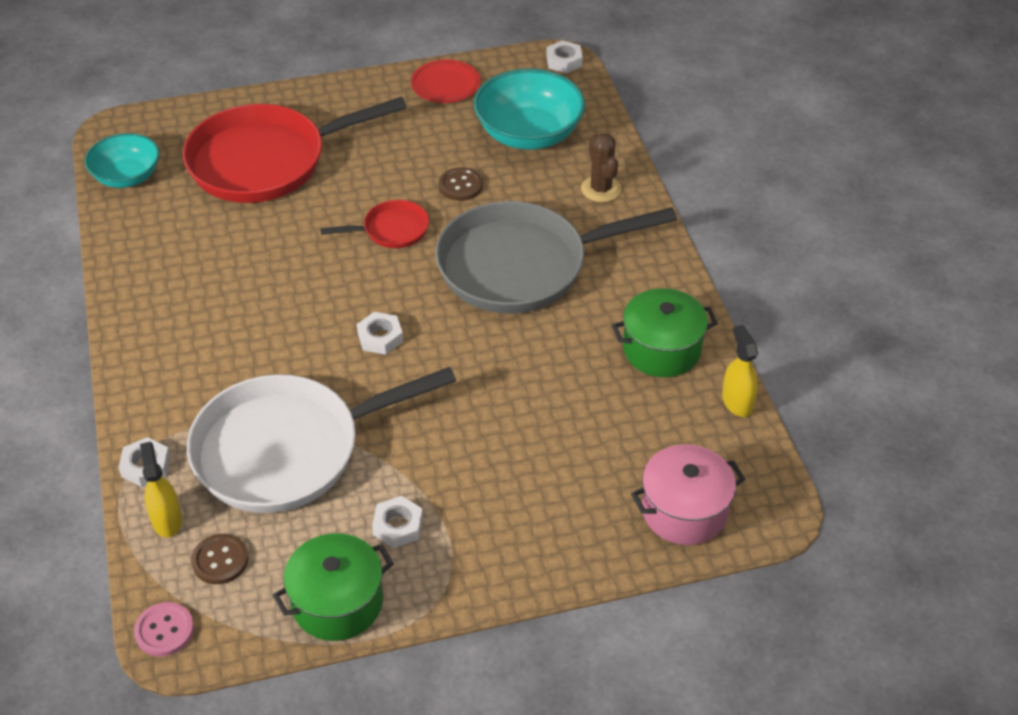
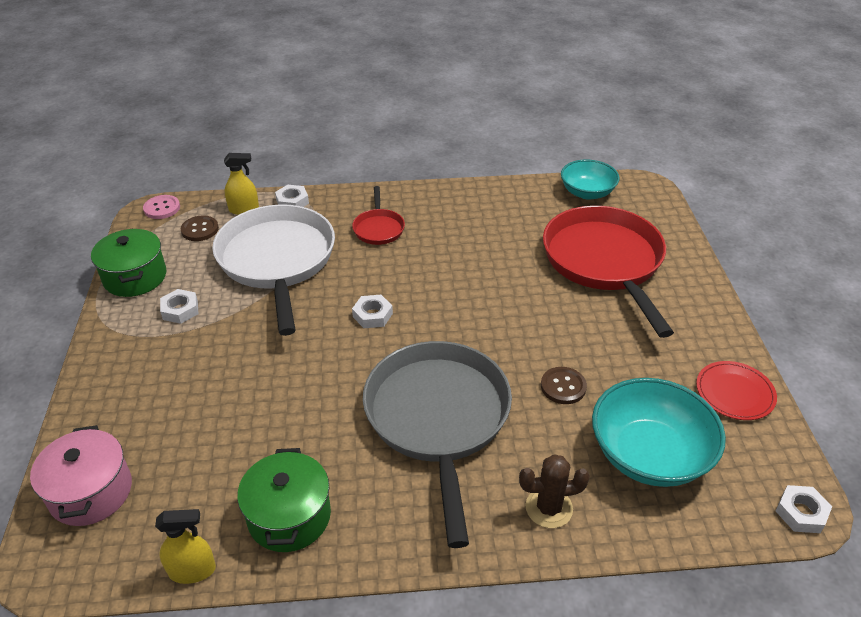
camera: 100 degrees right, 5 degrees down
(391, 230) = (504, 332): red pan -> red pan (378, 228)

